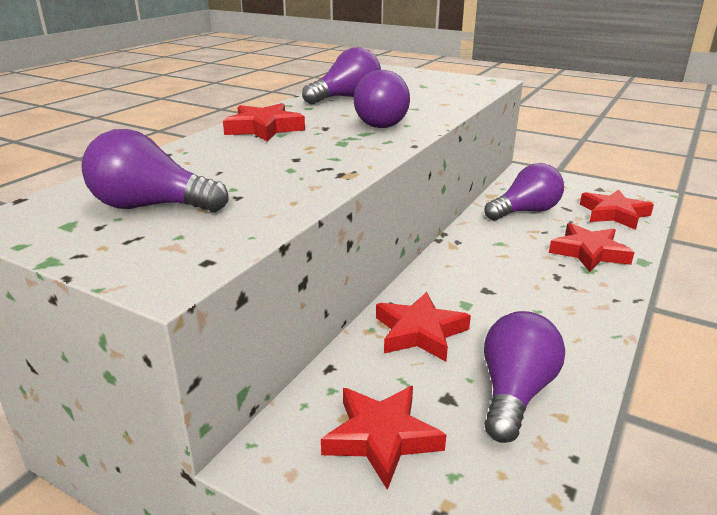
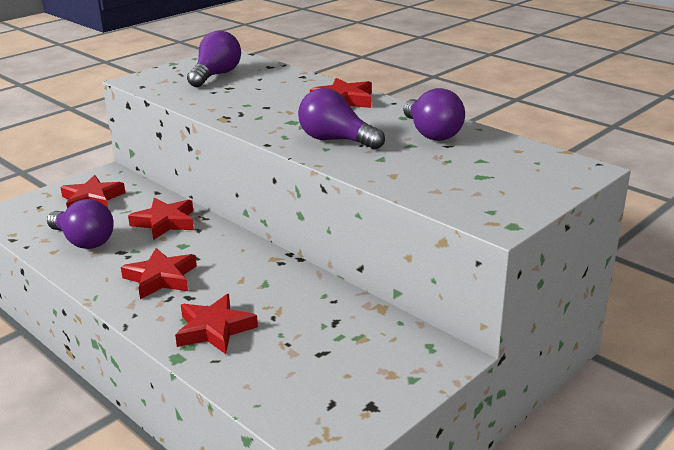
camera: 105 degrees right, 0 degrees up
(525, 211) = (325, 318): purple light bulb -> none
(614, 214) = (288, 384): red star -> red star (161, 278)

